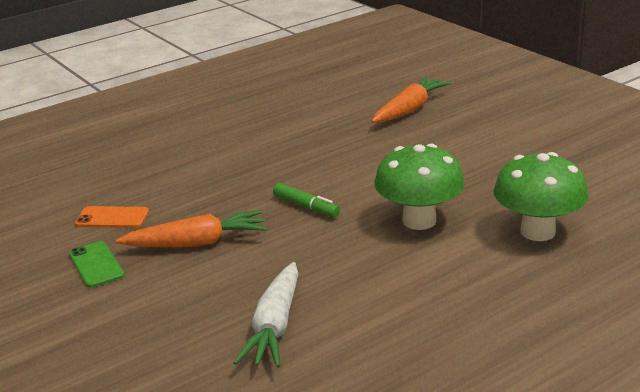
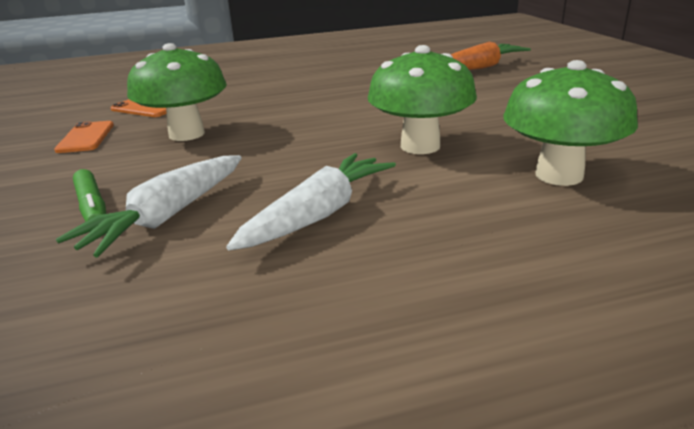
camera: 20 degrees right, 0 degrees up
(96, 265) = (86, 137): green phone -> orange phone
(197, 243) = (187, 134): orange carrot -> green mushroom
(306, 207) = (315, 121): green marker -> green marker (92, 207)
(389, 300) = (319, 214): none -> white carrot

